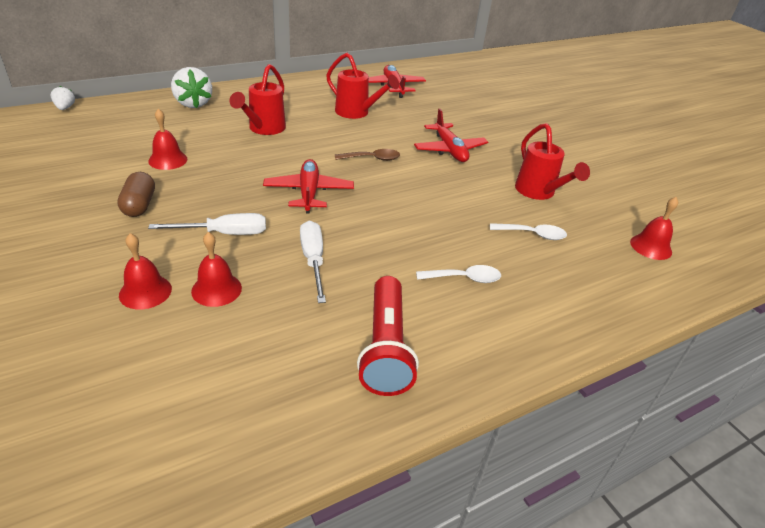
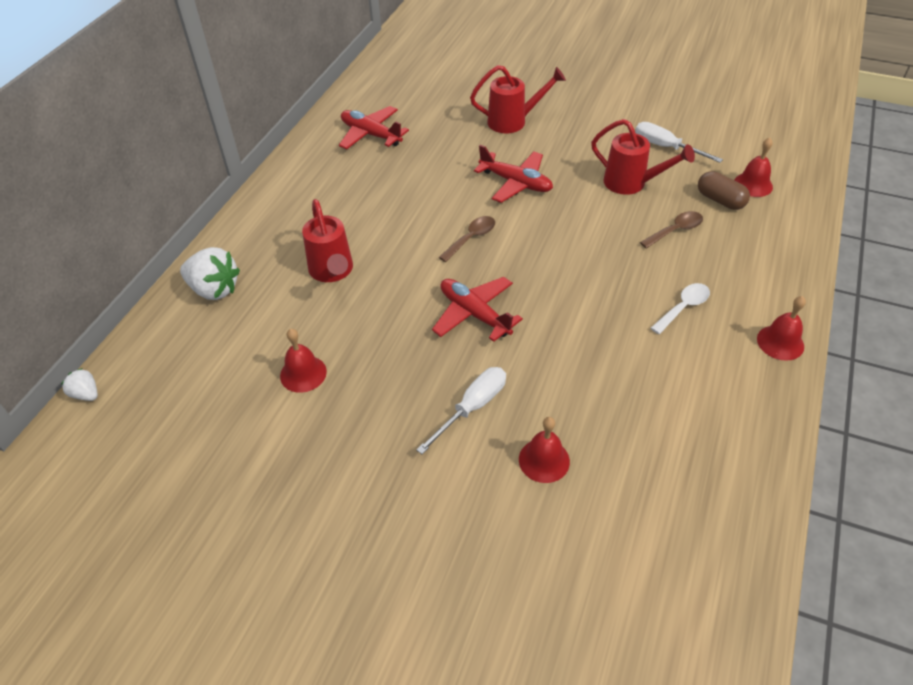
camera: 35 degrees left, 10 degrees up
(139, 205) = (360, 439): brown capsule -> brown capsule (720, 200)
(145, 291) = (498, 508): red bell -> red bell (780, 342)
(313, 260) = (570, 376): white screwdriver -> white screwdriver (665, 147)
(356, 113) = (384, 192): red watering can -> red watering can (513, 121)
(385, 347) = (710, 406): red flashlight -> none
(532, 234) = (675, 230): white spoon -> brown spoon

